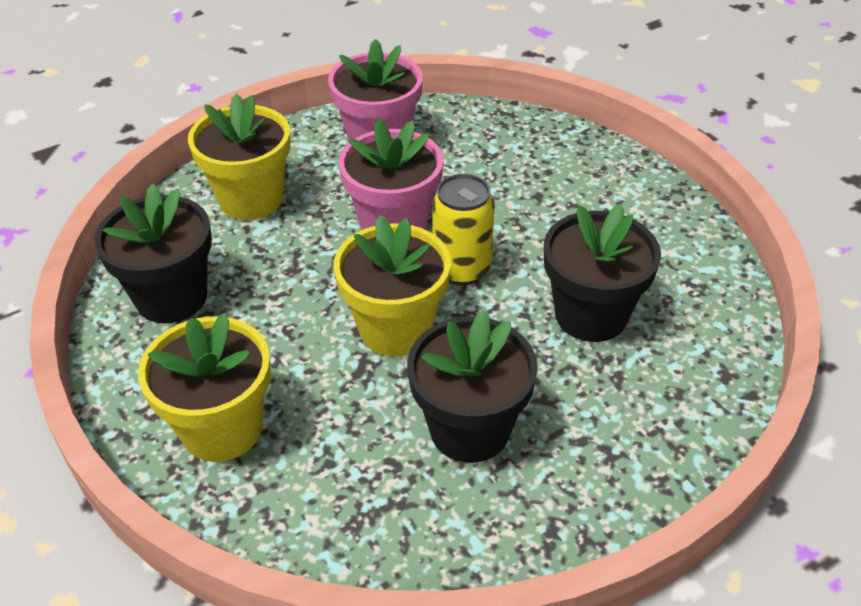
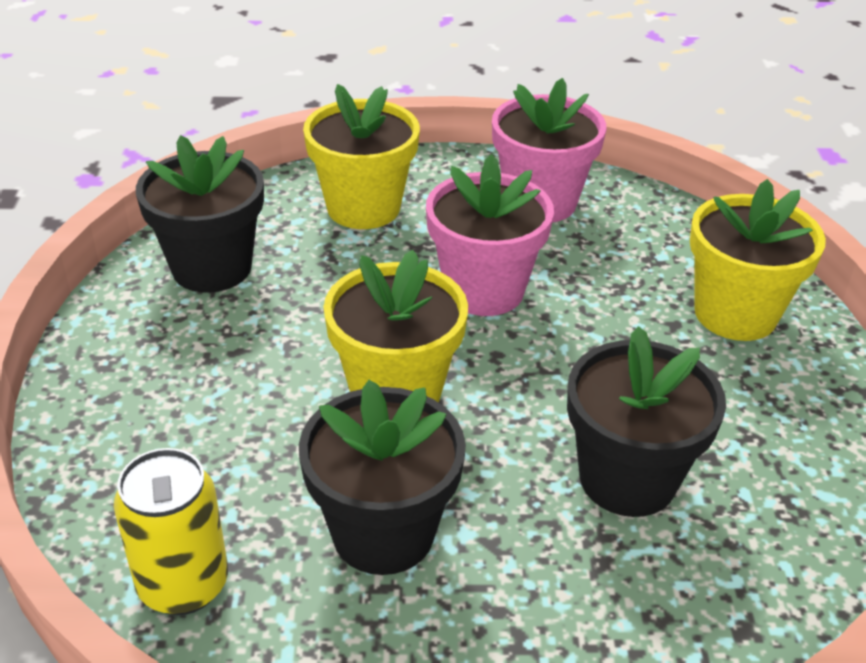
camera: 30 degrees right, 5 degrees down
(222, 428) = (148, 408): yellow flower pot -> yellow flower pot (735, 314)
(461, 269) = (519, 364): yellow can -> yellow can (183, 584)

